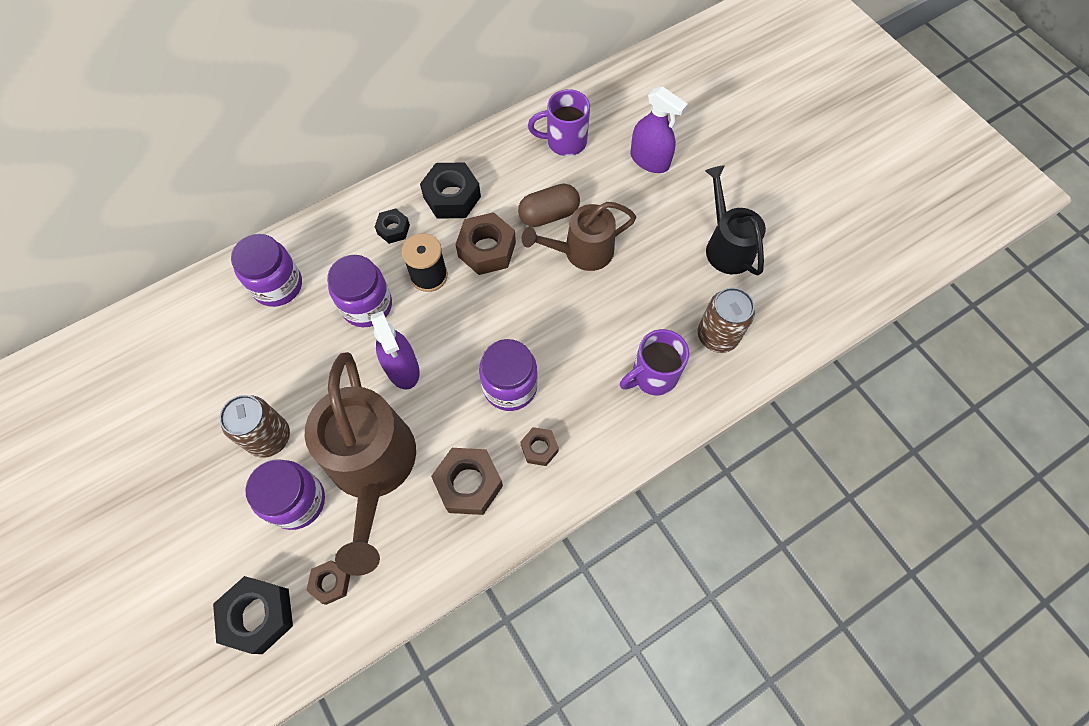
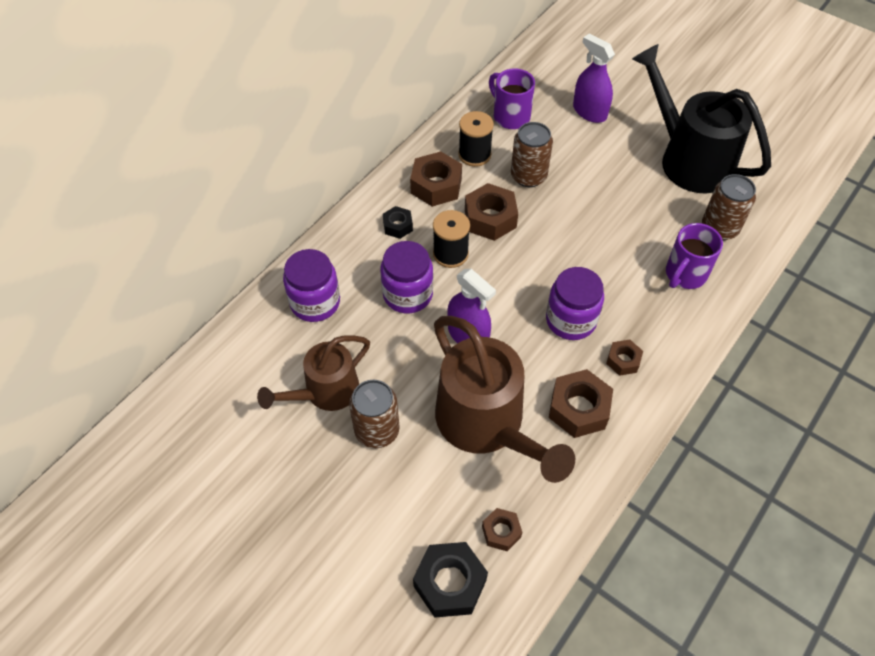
camera: 20 degrees left, 10 degrees down
(297, 501) = (432, 475): purple jar -> none
(452, 197) = (436, 186): black nut -> brown nut
(507, 174) = (474, 155): none -> black spool
(549, 214) = (528, 176): brown capsule -> brown can
(564, 142) = (510, 116): purple mug -> purple mug turned 75 degrees clockwise
(581, 252) = (572, 197): brown watering can -> brown watering can (325, 392)
(649, 160) = (589, 112): purple spray bottle -> purple spray bottle turned 150 degrees counterclockwise
(726, 246) = (688, 159): black watering can -> black watering can, size x1.63

